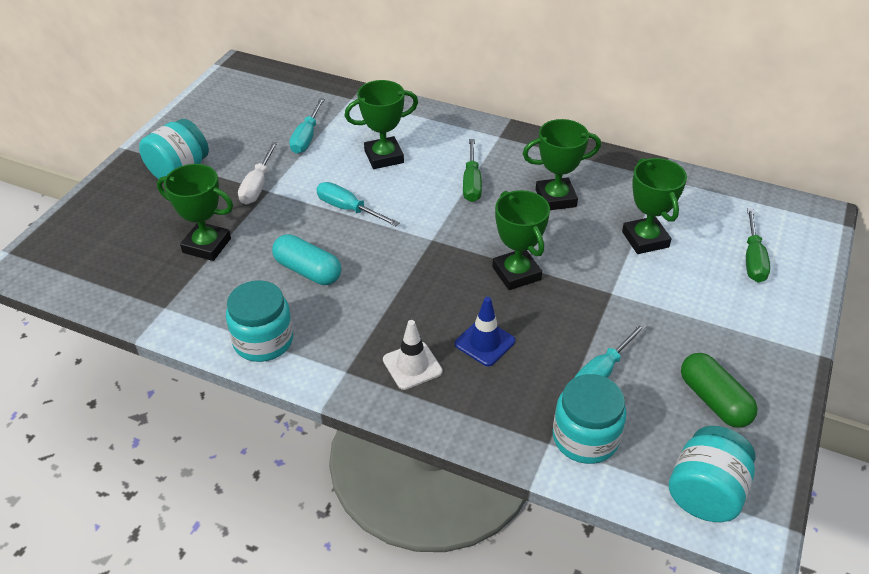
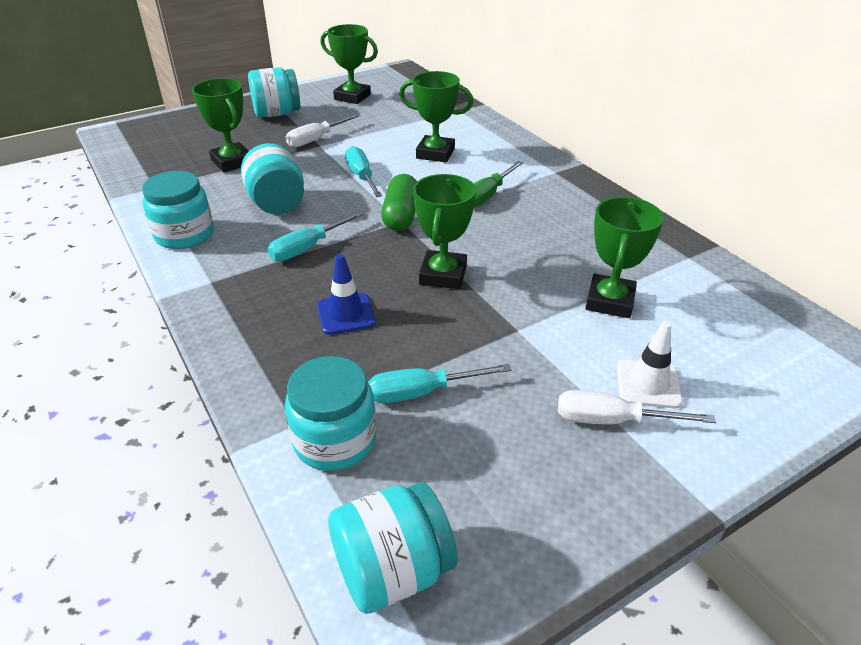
camera: 35 degrees right, 5 degrees down
(307, 137) = (392, 123): turquoise screwdriver -> turquoise screwdriver (308, 248)
(307, 271) = (277, 204): turquoise capsule -> turquoise jar
(412, 365) = (264, 302): white traffic cone -> white traffic cone (648, 384)
(555, 198) = (553, 234): green trophy -> green trophy (352, 97)
(714, 400) = (515, 483): green capsule -> green capsule (401, 215)
(726, 328) = (612, 420): none -> white screwdriver
(753, 259) = (724, 371): green screwdriver -> none

